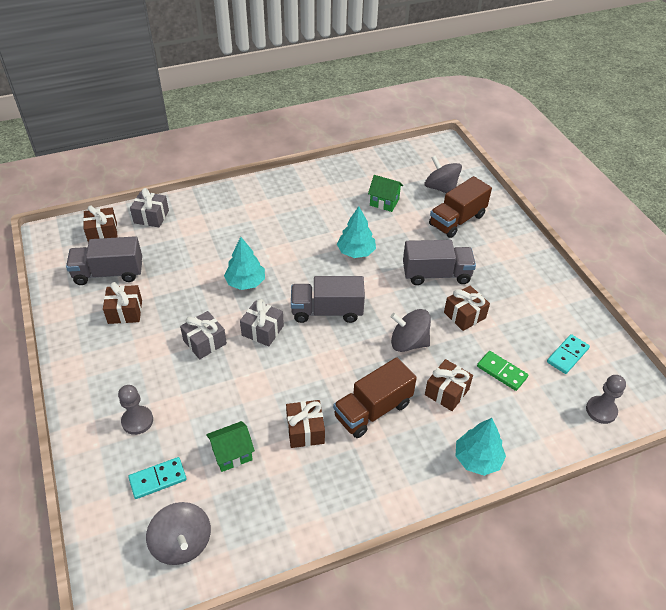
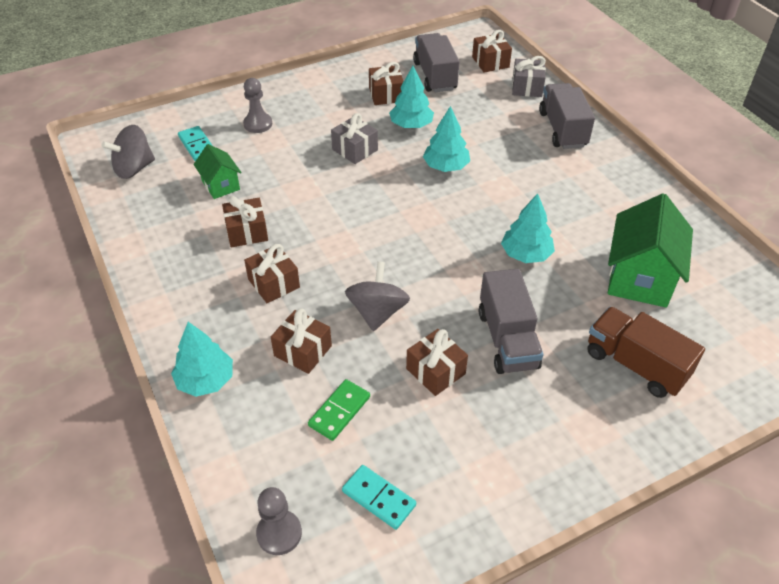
camera: 85 degrees right, 0 degrees up
(180, 298) = (411, 125): none -> turquoise tree
(262, 330) = (377, 187): grey gift -> none
(327, 311) = (415, 235): grey truck -> grey truck (562, 129)
(373, 410) = (274, 283): brown truck -> brown gift
(384, 202) = (639, 278): green house -> green house, size x1.83
(441, 188) = (706, 344): grey spinning top -> none

